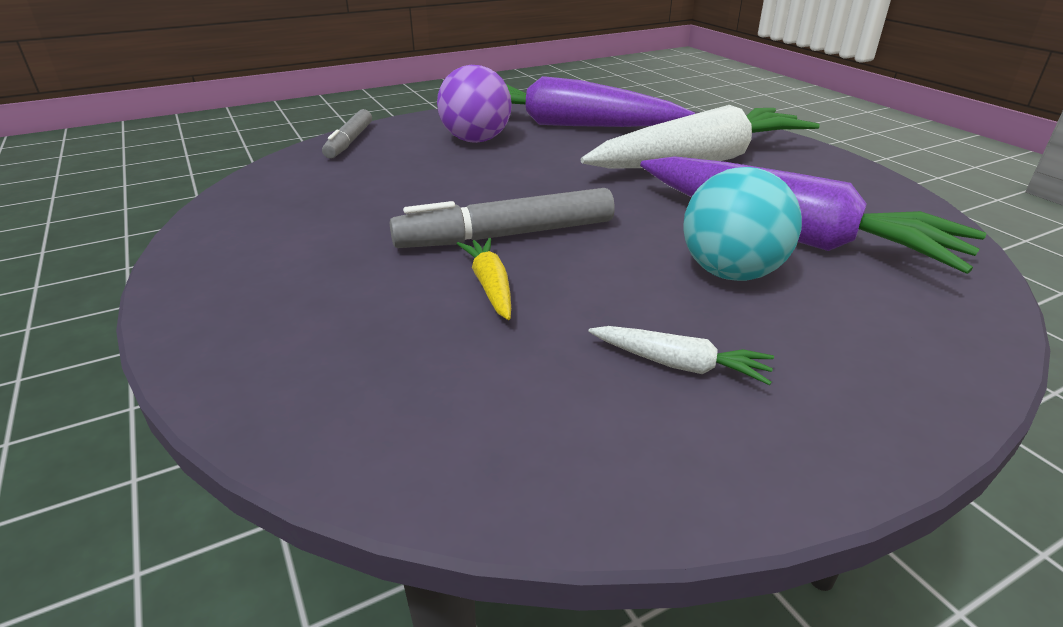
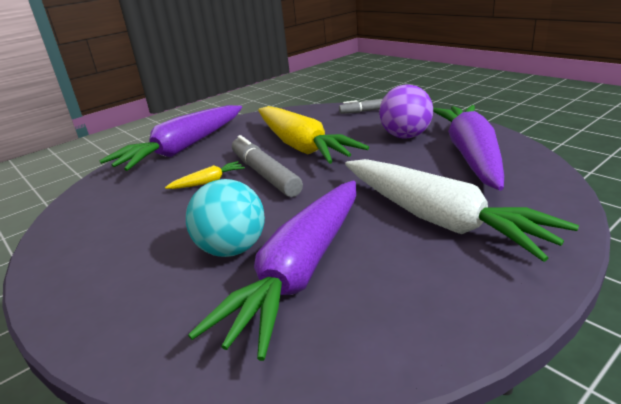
camera: 80 degrees right, 5 degrees down
(272, 314) = (183, 149): none -> purple carrot
(425, 200) = (301, 146): none -> yellow carrot
(679, 365) = (133, 241): white carrot -> none

